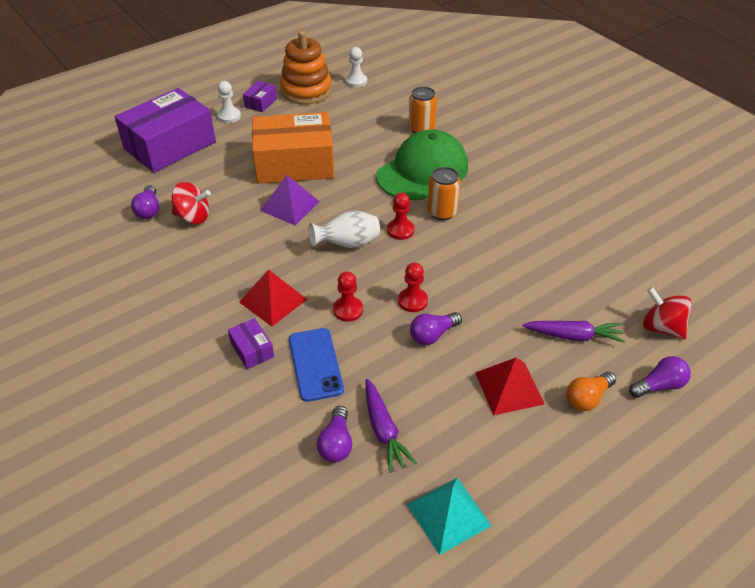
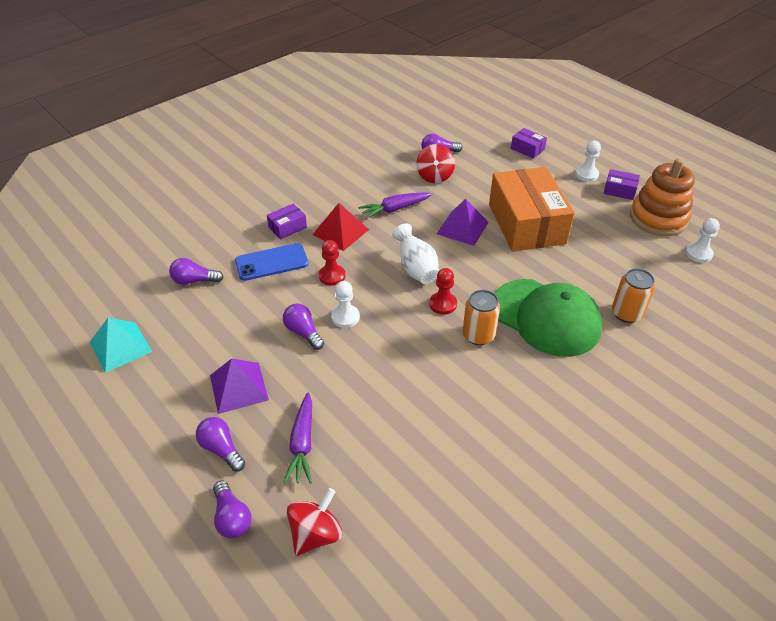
camera: 85 degrees right, 0 degrees up
(170, 145) = (527, 149): purple box -> purple box, size x0.41
(384, 430) = (203, 306): purple carrot -> purple carrot (395, 209)
(412, 301) = (345, 317): red pawn -> white pawn
(509, 388) = (238, 387): red pyramid -> purple pyramid
(587, 398) = (221, 449): orange light bulb -> purple light bulb

